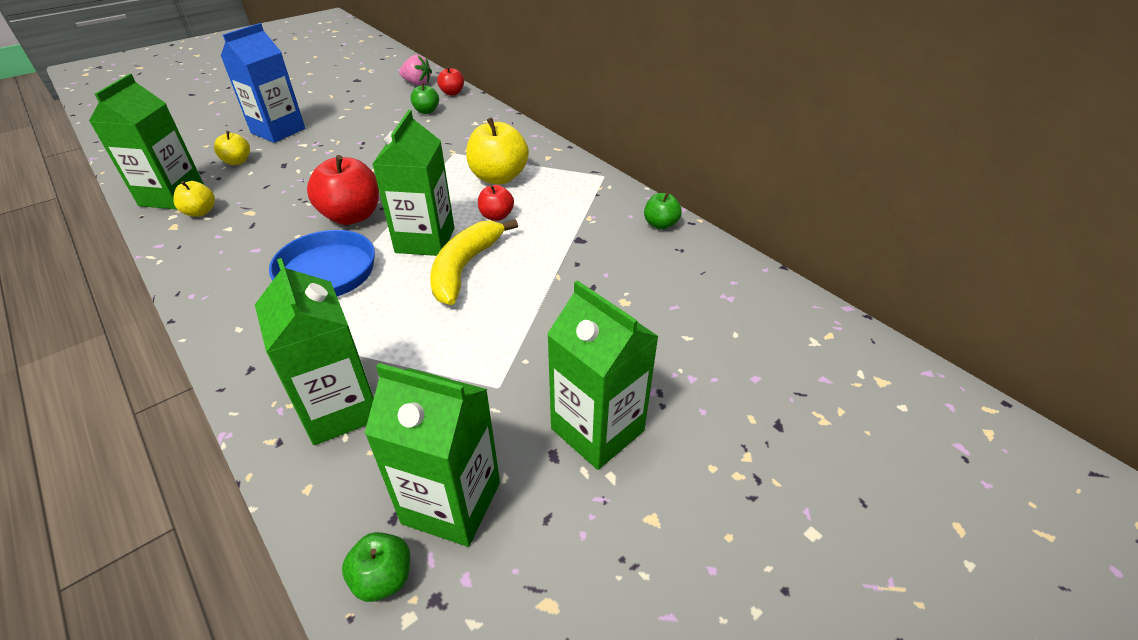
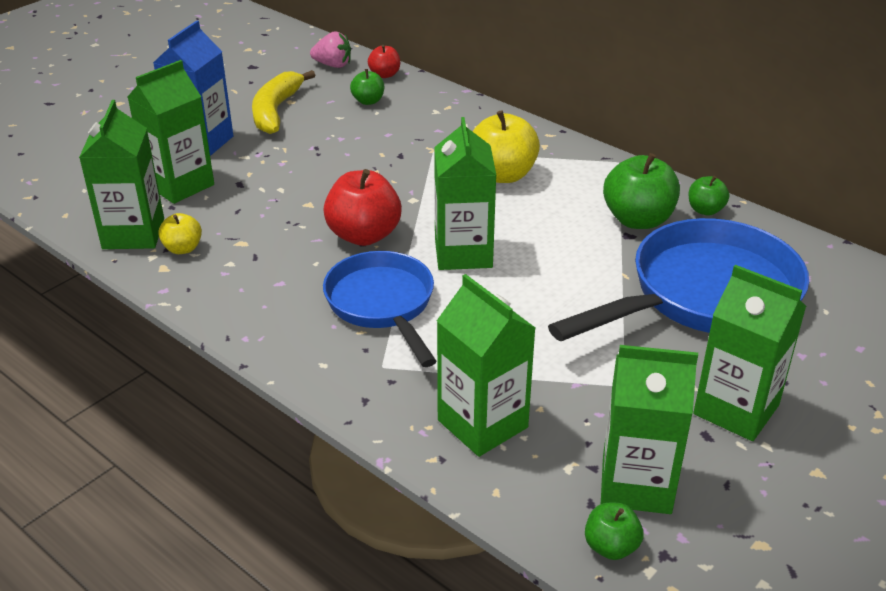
camera: 10 degrees left, 5 degrees down
(237, 161) = (180, 185): yellow apple -> green carton
(464, 268) = (524, 277): yellow banana -> yellow banana (276, 111)
(496, 216) = (525, 219): red apple -> none
(595, 227) = (638, 220): none -> green apple
(621, 304) = (704, 295): none -> blue pan

